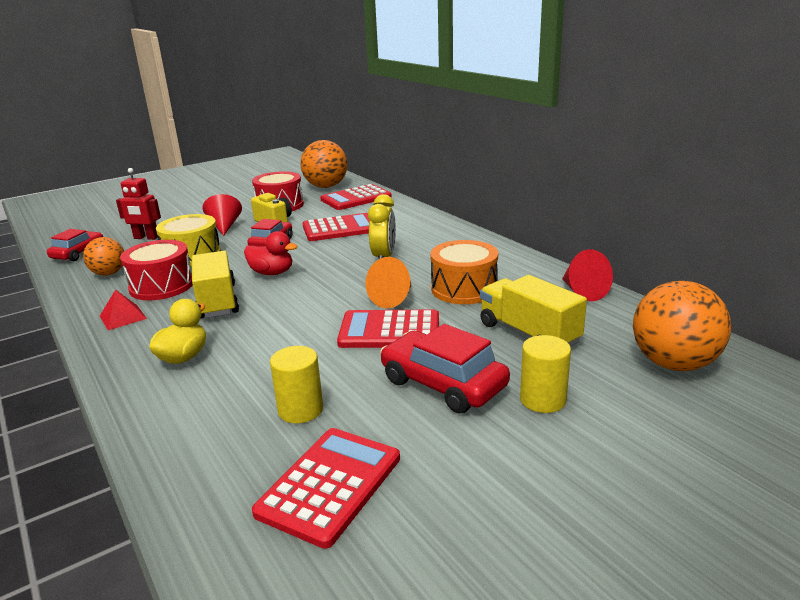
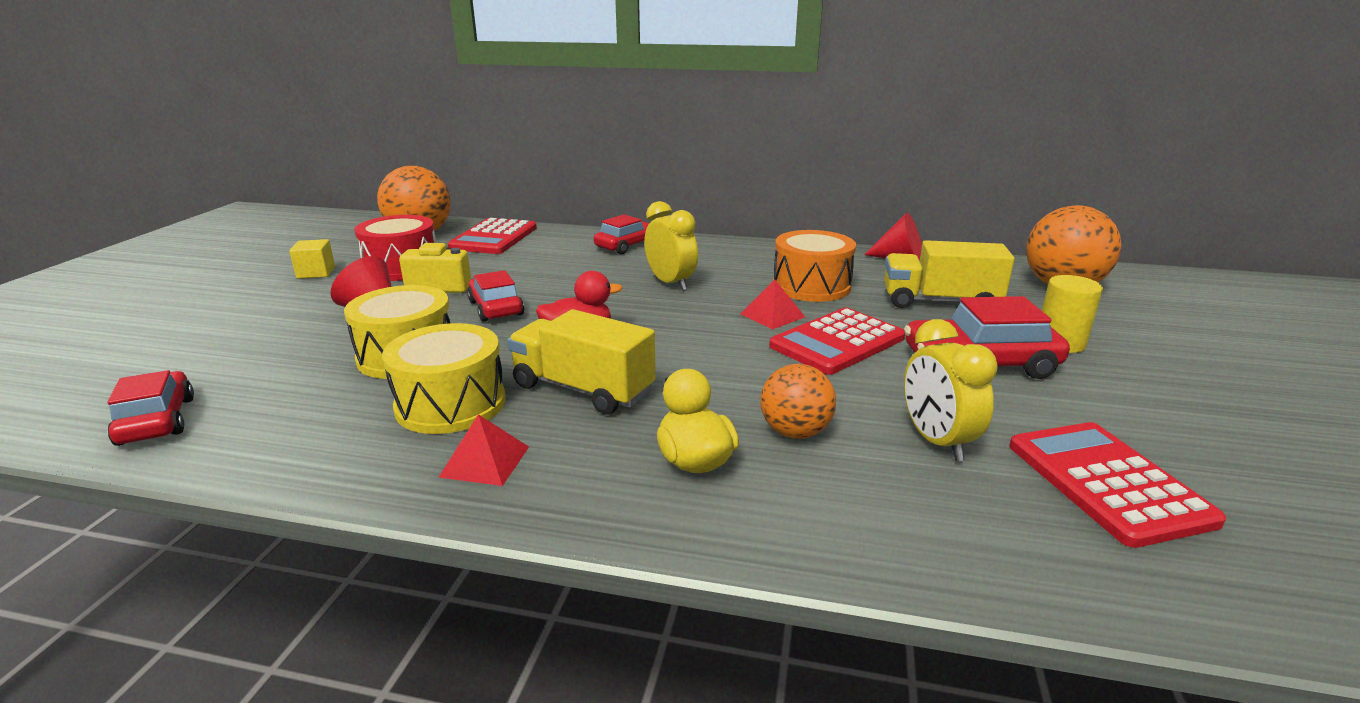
camera: 45 degrees left, 0 degrees up
(109, 273) = (307, 423): orange ball -> orange ball (795, 432)
(146, 238) = (258, 360): red robot -> none
(162, 286) = (451, 404): red drum -> yellow drum
(242, 198) = (316, 273): none -> yellow cube
(300, 410) = (936, 441): yellow cylinder -> yellow clock
(340, 228) = (550, 271): red calculator -> none
(393, 299) = (772, 315): orange cone -> red pyramid
(415, 224) = (627, 245): none -> red car

